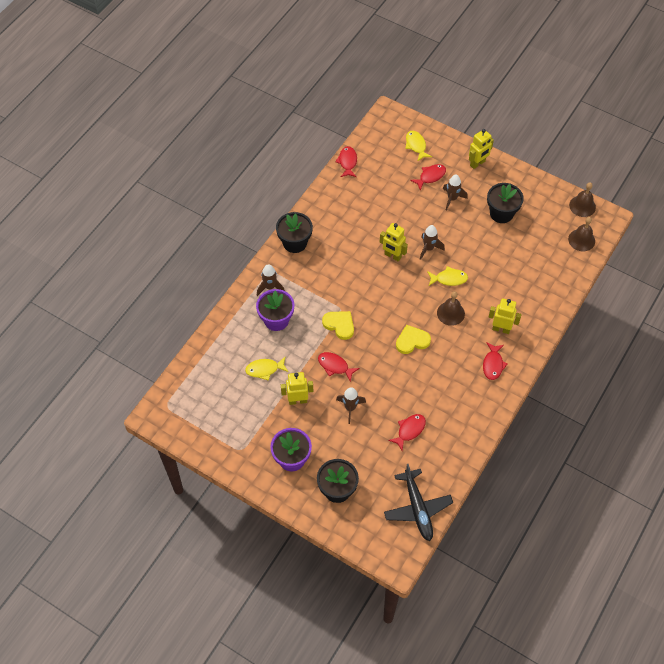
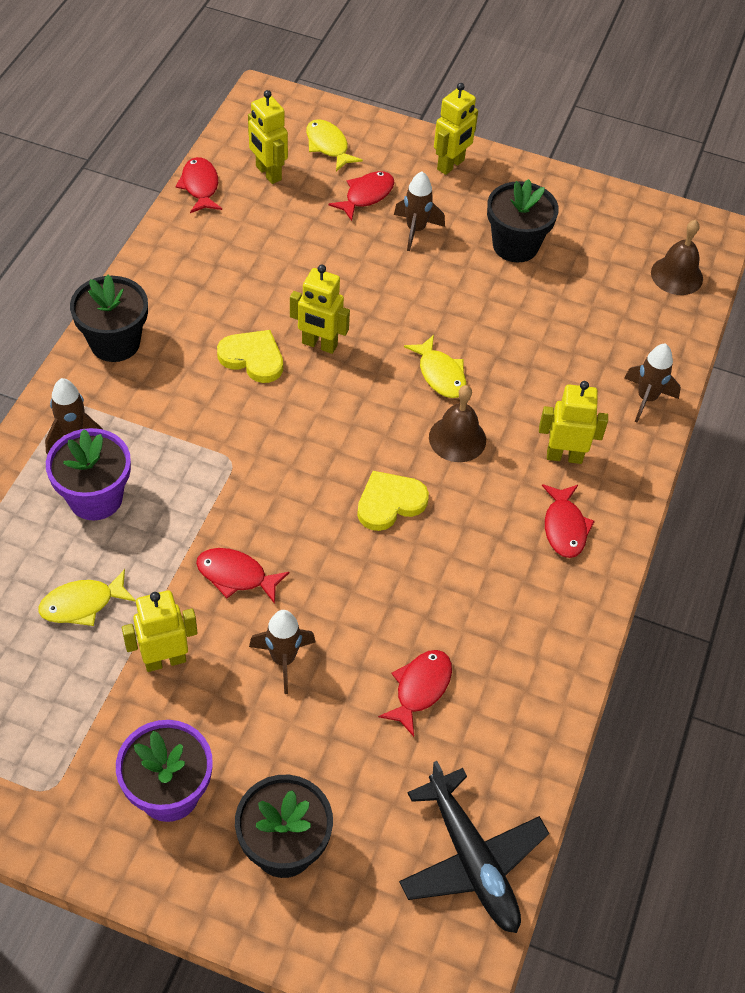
camera: 15 degrees left, 5 degrees down
(339, 325) = (232, 491): yellow heart -> yellow heart (253, 358)
(382, 158) = (268, 173): none -> yellow robot
(428, 248) = (388, 323): brown rocket -> brown rocket (646, 399)
(449, 279) = (440, 374): yellow fish -> yellow fish turned 75 degrees clockwise
(582, 206) = (662, 217): brown bell -> none

